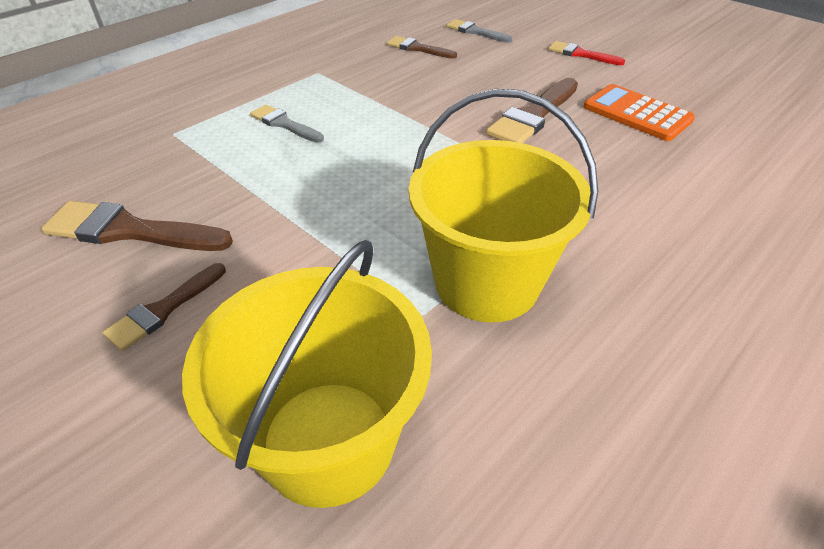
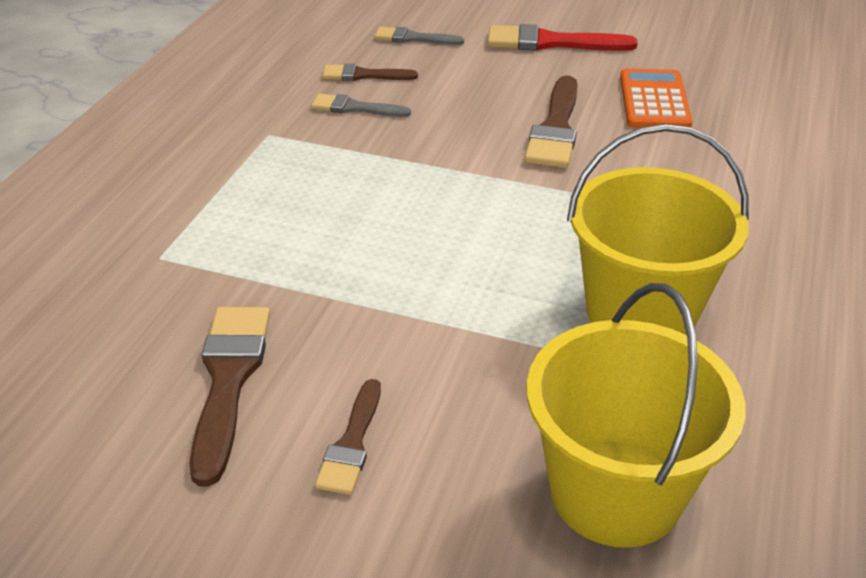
camera: 25 degrees left, 5 degrees down
(130, 231) = (228, 380): brown brush -> brown brush turned 105 degrees clockwise
(284, 124) = (289, 209): grey brush -> grey brush (355, 108)
(581, 54) = (551, 42): red brush -> red brush, size x1.65
(637, 113) = (654, 100): orange calculator -> orange calculator turned 75 degrees clockwise

